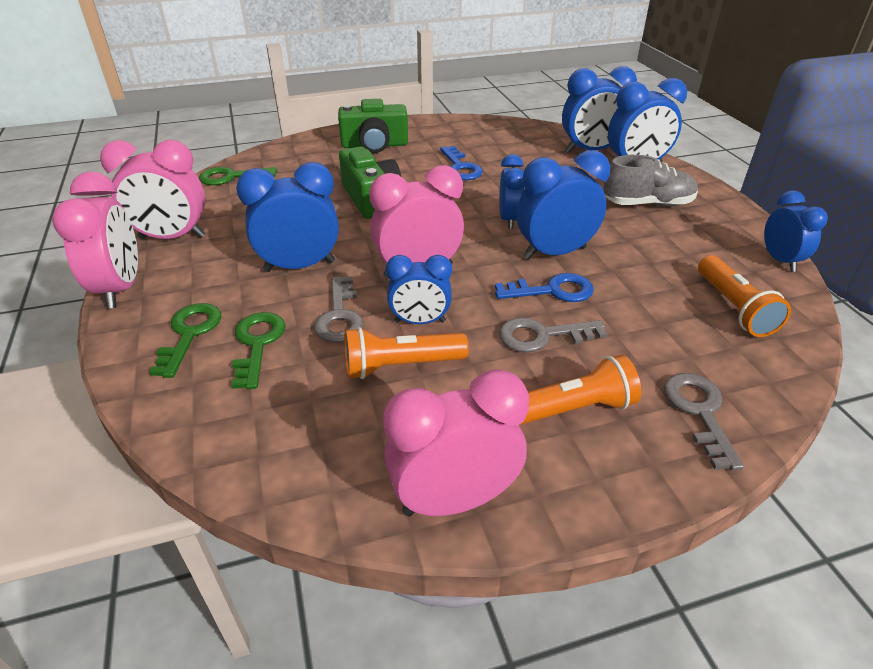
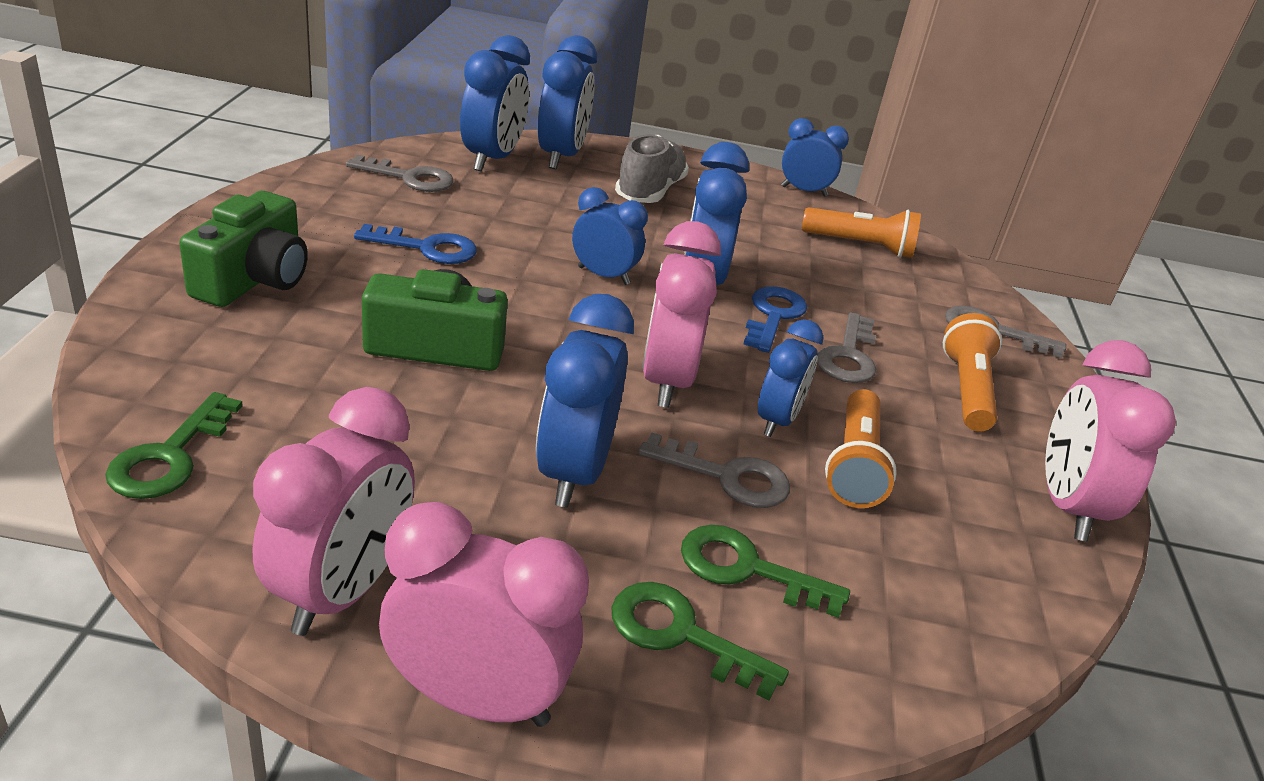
camera: 70 degrees left, 5 degrees down
(526, 141) = (409, 178): none -> grey key

